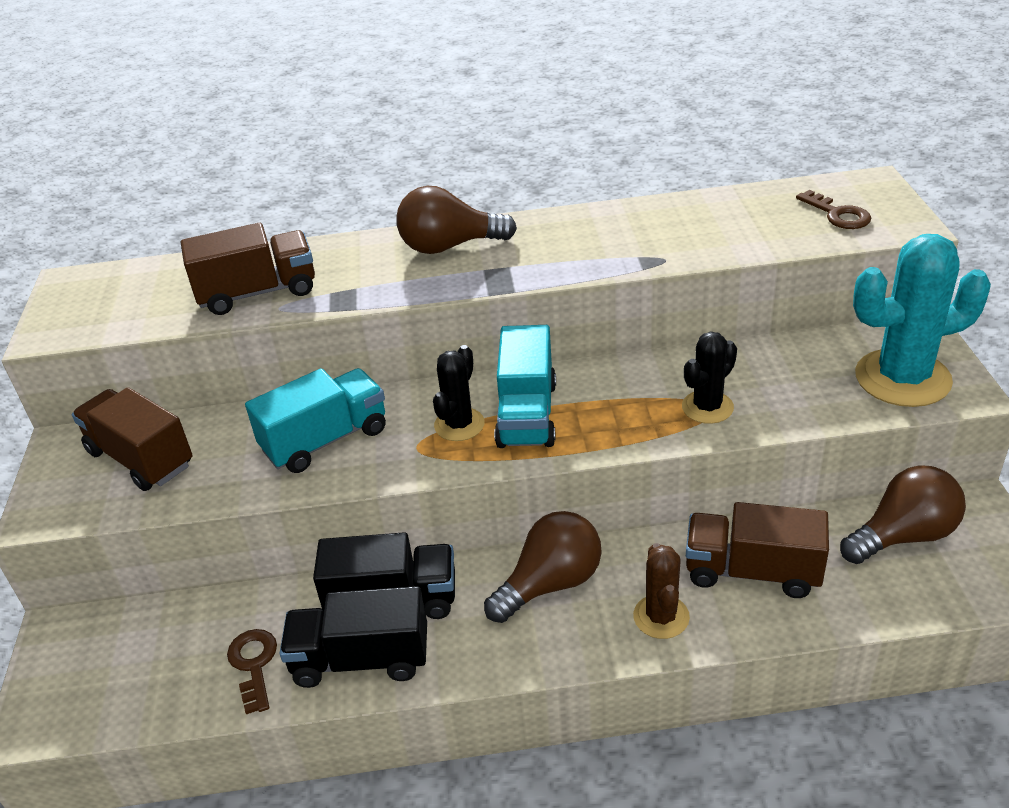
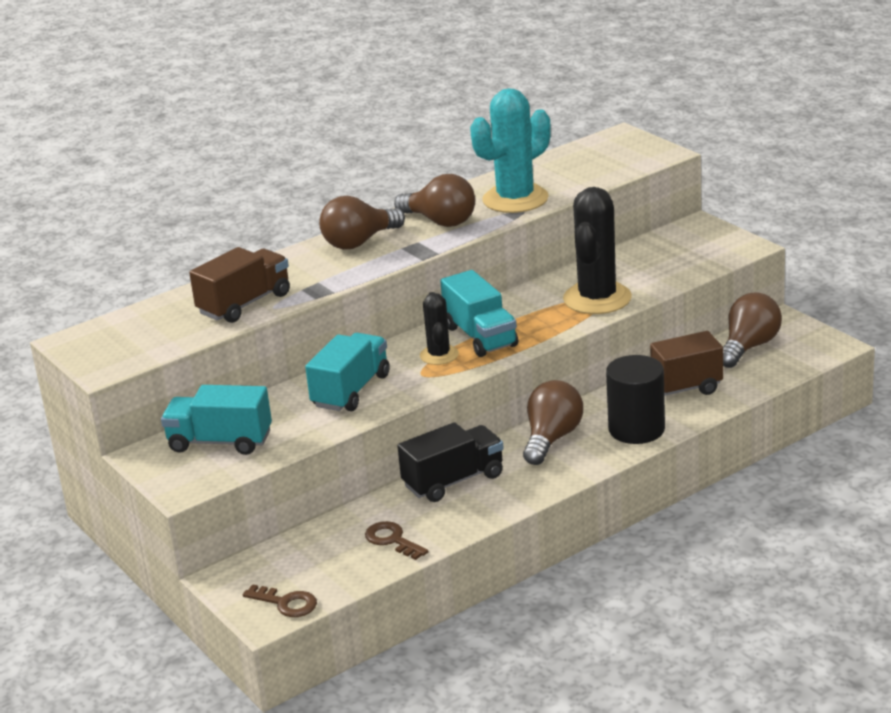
camera: 30 degrees left, 10 degrees down
(141, 458) = (220, 442): brown truck -> turquoise truck
(361, 659) = (463, 512): black truck -> none
(558, 245) = (440, 221): none -> brown light bulb
(661, 617) = (636, 429): brown cactus -> black cylinder
(707, 407) = (597, 298): black cactus -> black cactus, size x1.82
(838, 214) = (614, 158): brown key -> brown key (286, 603)
(902, 378) = (705, 250): turquoise cactus -> turquoise cactus (515, 199)

